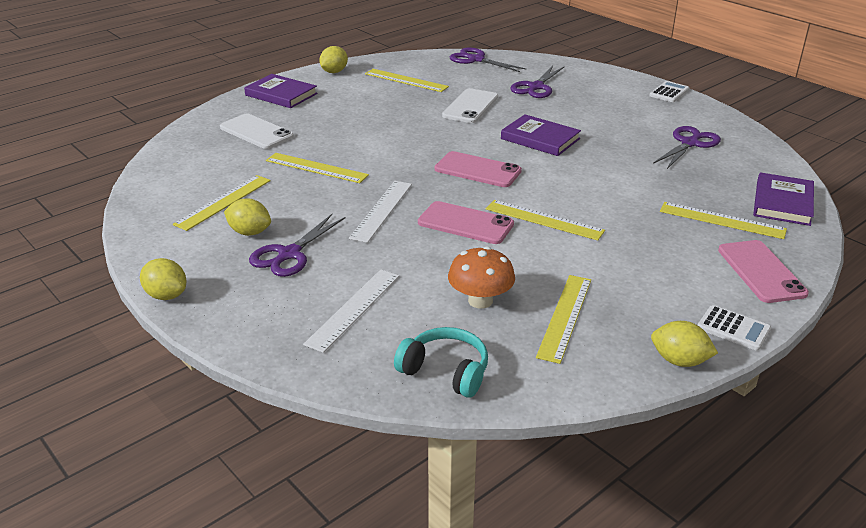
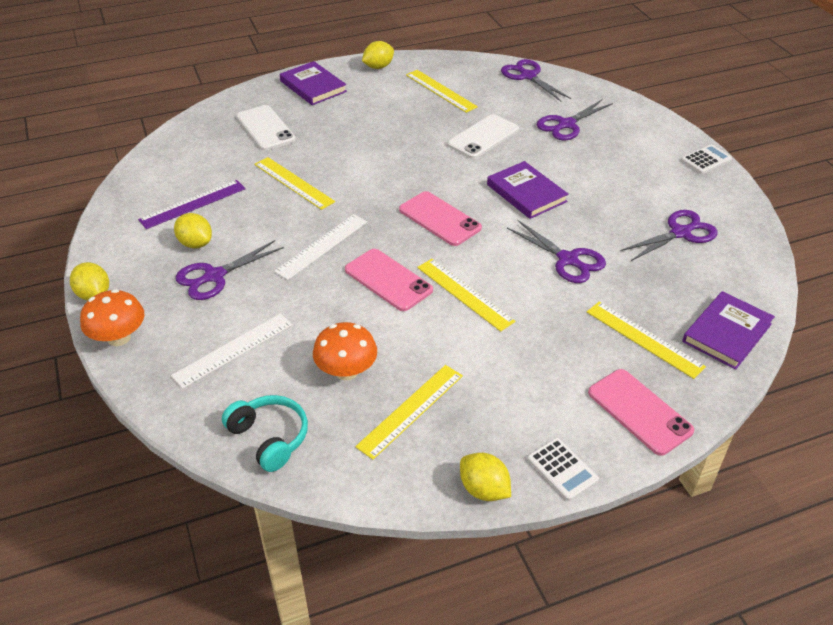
camera: 20 degrees right, 10 degrees up
(221, 325) = (119, 337): none -> orange mushroom
(223, 202) = (193, 204): yellow ruler -> purple ruler
(613, 178) = (567, 259): none -> purple scissors
(761, 271) = (639, 411): pink phone -> pink phone turned 45 degrees counterclockwise

